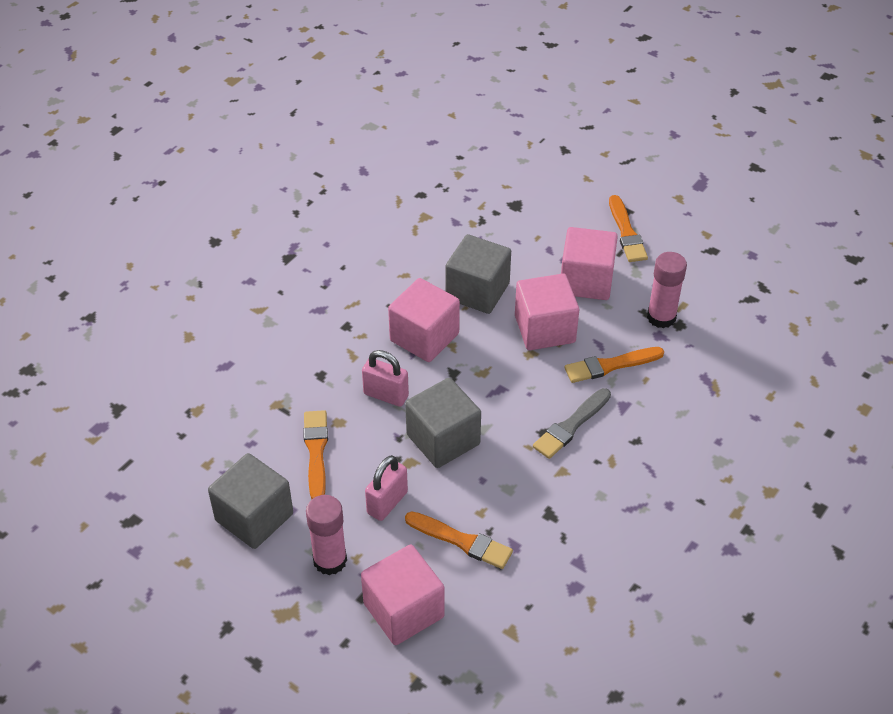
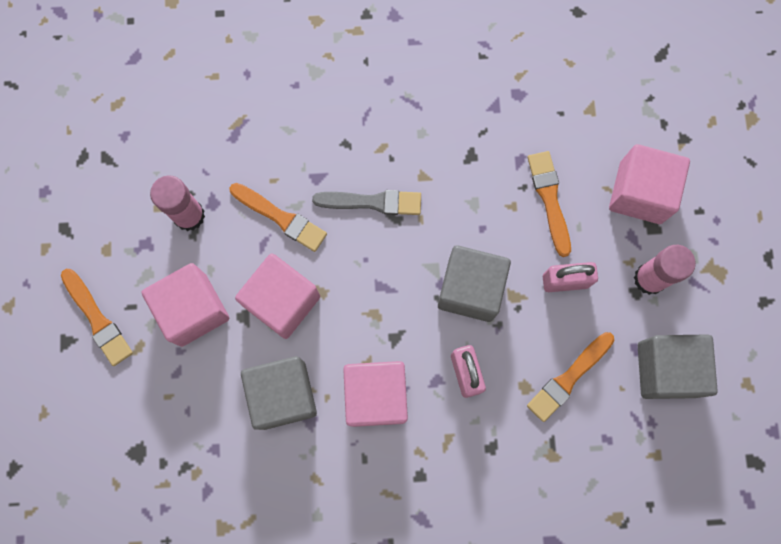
camera: 130 degrees left, 30 degrees up
(626, 232) = (98, 320): orange brush -> orange brush turned 105 degrees clockwise

